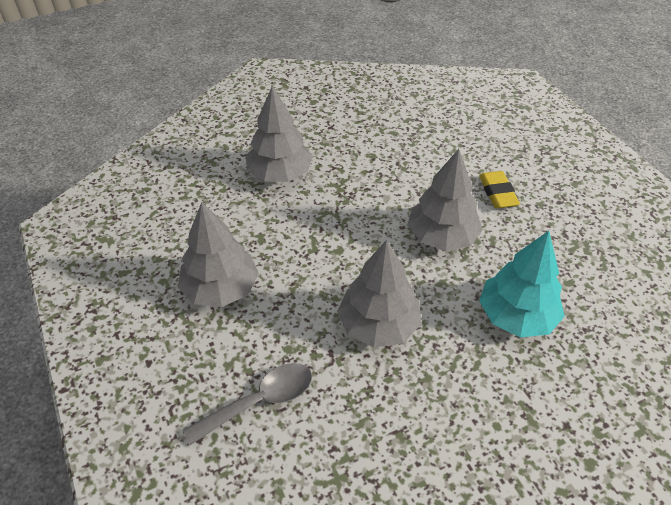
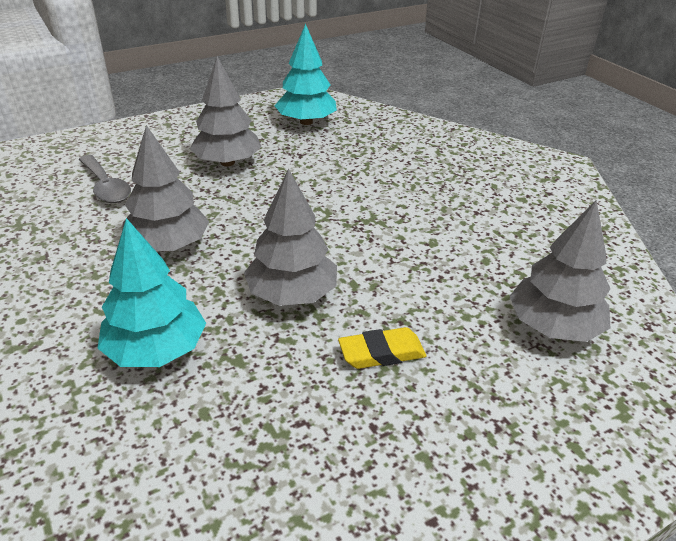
camera: 85 degrees right, 10 degrees down
(138, 222) = (306, 122): none -> turquoise tree
(279, 174) = (383, 183): grey tree -> grey tree (553, 326)

